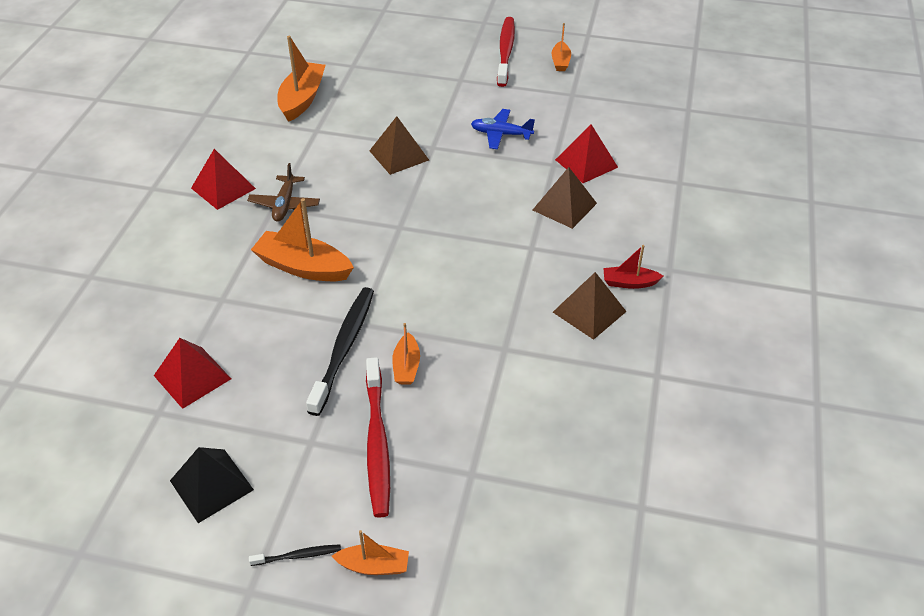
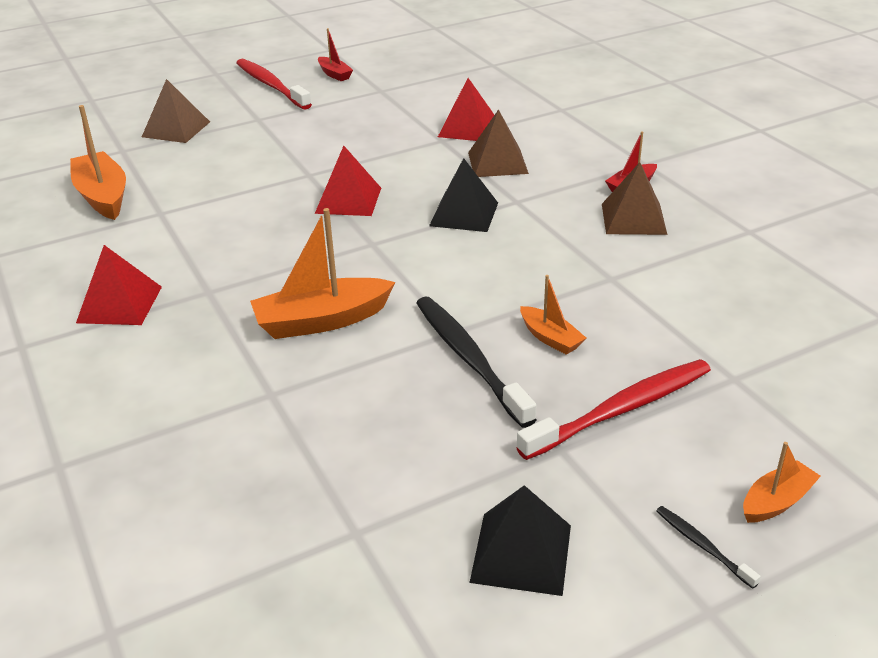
camera: 40 degrees left, 10 degrees down
(192, 377) = (345, 477): red pyramid -> red pyramid (348, 200)
(285, 204) = (218, 283): brown plane -> none
(298, 556) = (702, 545): black toothbrush -> black toothbrush turned 75 degrees counterclockwise
(377, 443) = (622, 409): red toothbrush -> red toothbrush turned 75 degrees counterclockwise
(399, 155) = (283, 194): brown pyramid -> brown pyramid (176, 129)
(484, 237) = (464, 214): none -> black pyramid
(501, 134) = (360, 140): blue plane -> none
(560, 62) = (334, 74): orange boat -> red boat

